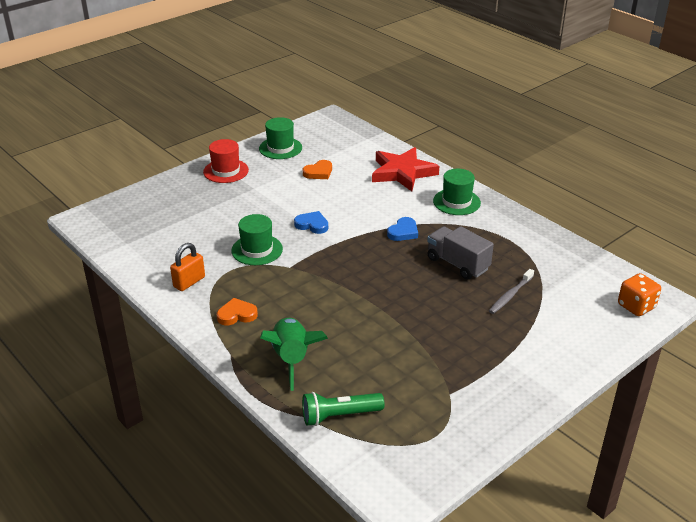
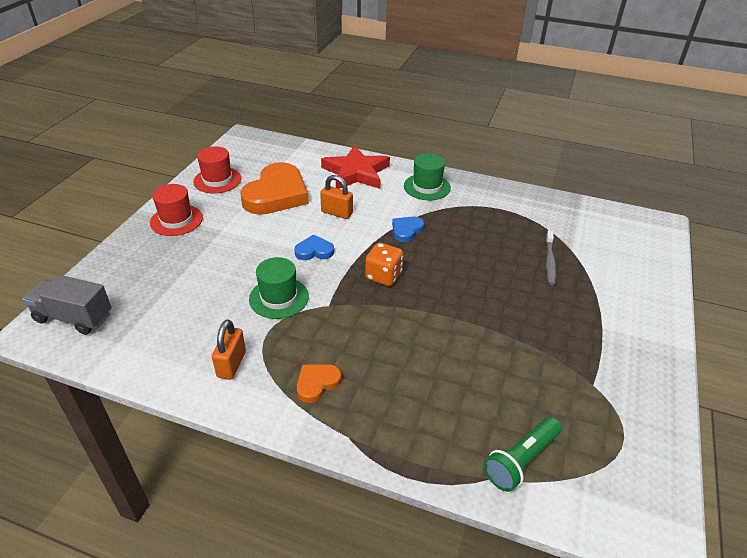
camera: 30 degrees left, 5 degrees up
(280, 148) = (217, 180): green hat -> red hat
(291, 359) = (417, 413): green rocket -> none
(318, 172) = (276, 194): orange heart -> orange heart, size x2.17
(356, 201) = (337, 213): none -> orange padlock
(403, 232) = (406, 230): blue heart -> blue heart turned 150 degrees counterclockwise
(457, 264) = (480, 246): grey truck -> grey truck (74, 317)
(636, 306) = (648, 236): orange dice -> orange dice (383, 276)

